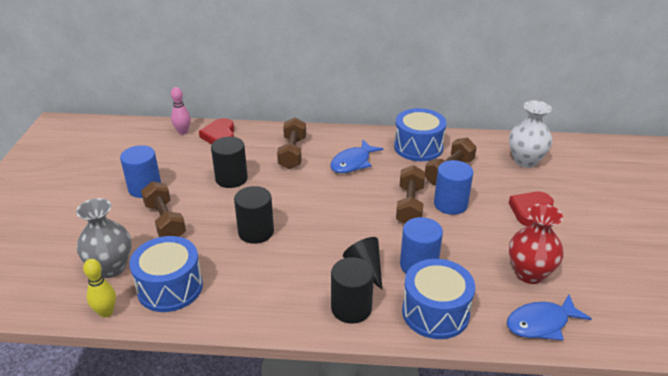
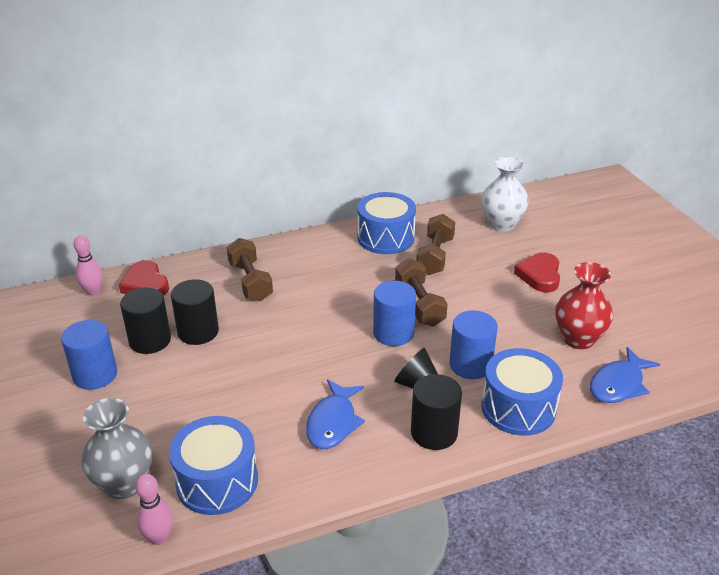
camera: 25 degrees left, 0 degrees up
(106, 312) = (159, 537): yellow bowling pin -> pink bowling pin
(165, 221) = (152, 407): brown dumbbell -> none
(256, 232) = (272, 385): black cylinder -> black cylinder (150, 340)
(353, 163) = (327, 274): blue fish -> blue fish (333, 422)
(450, 204) = (459, 291): blue cylinder -> blue cylinder (393, 333)

